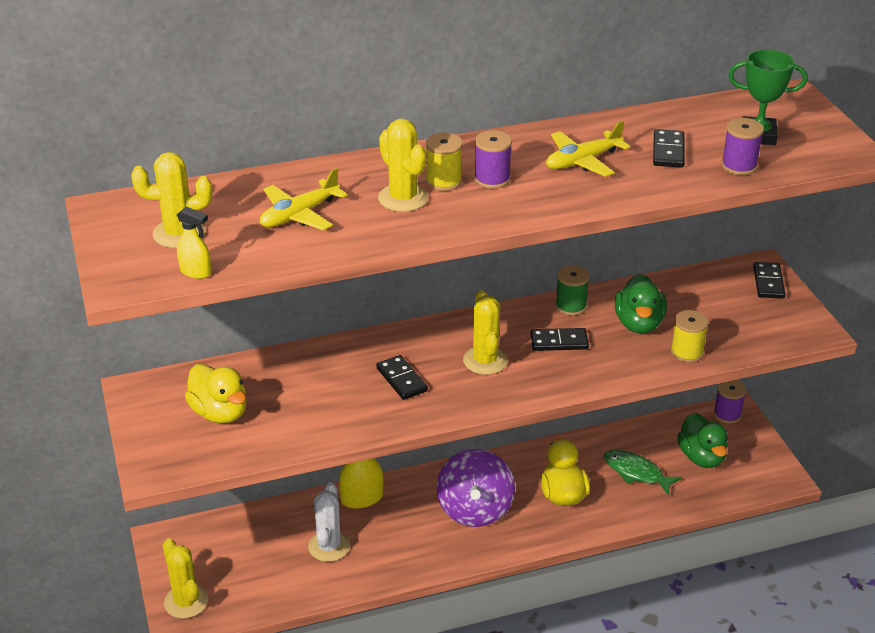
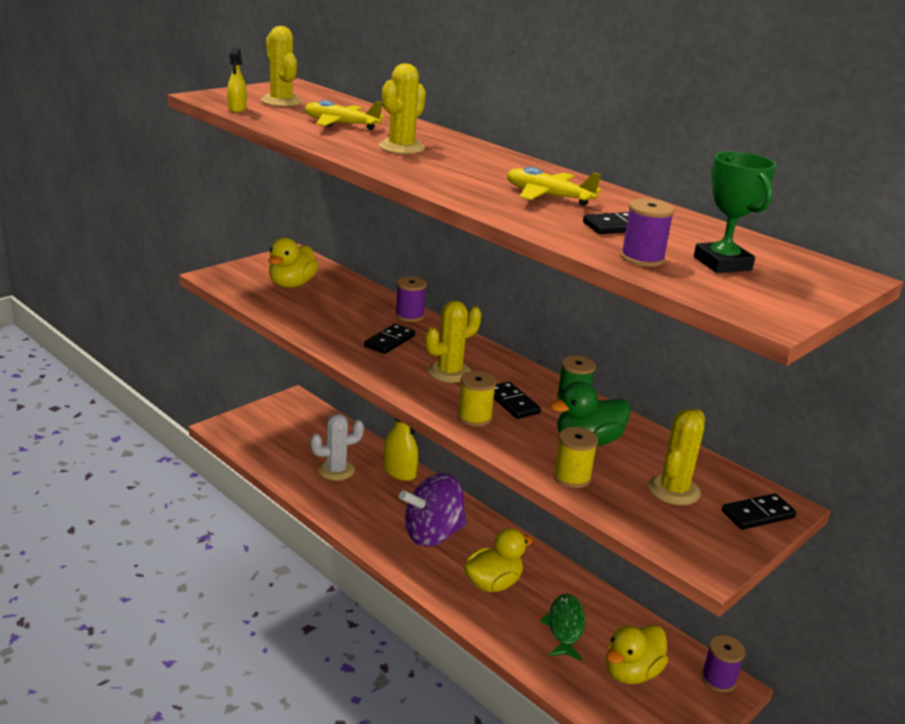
camera: 60 degrees right, 10 degrees down
(186, 602) = (241, 424): yellow cactus -> yellow cactus (673, 490)
(444, 181) = (444, 156): yellow spool -> yellow spool (474, 417)
(492, 179) = (470, 170): purple spool -> purple spool (409, 315)
(701, 457) = (631, 672): green duck -> yellow duck

